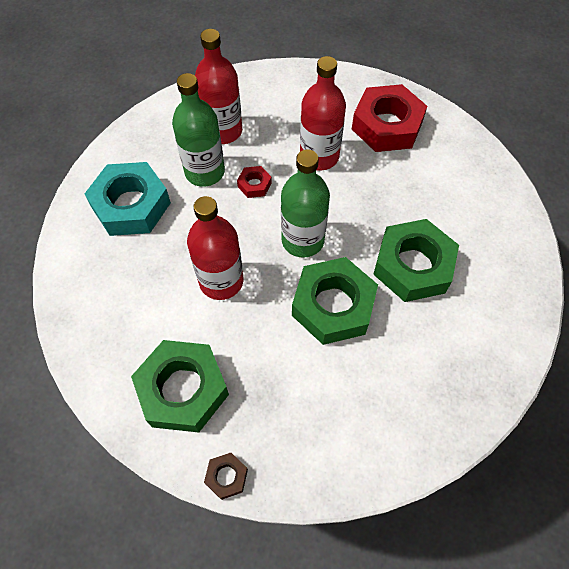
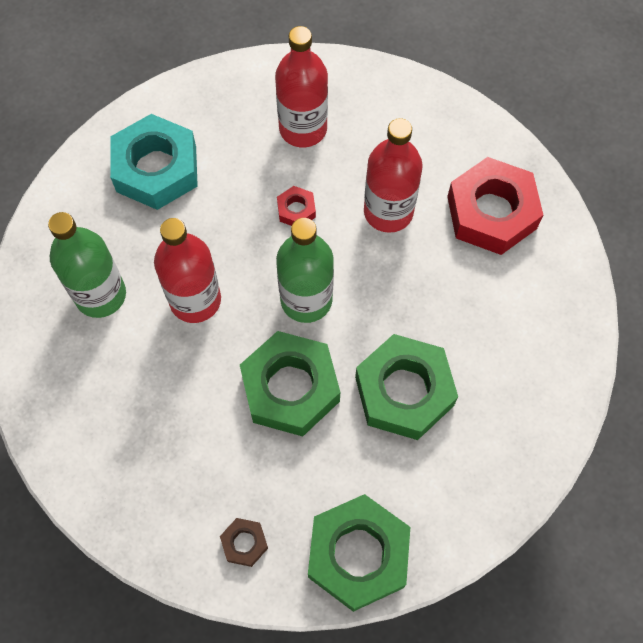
camera: 30 degrees right, 5 degrees up
(183, 389) = (92, 391): green nut -> green nut (358, 554)
(205, 172) = (253, 168): green bottle -> green bottle (100, 295)
(226, 477) = (81, 497): brown nut -> brown nut (244, 543)

